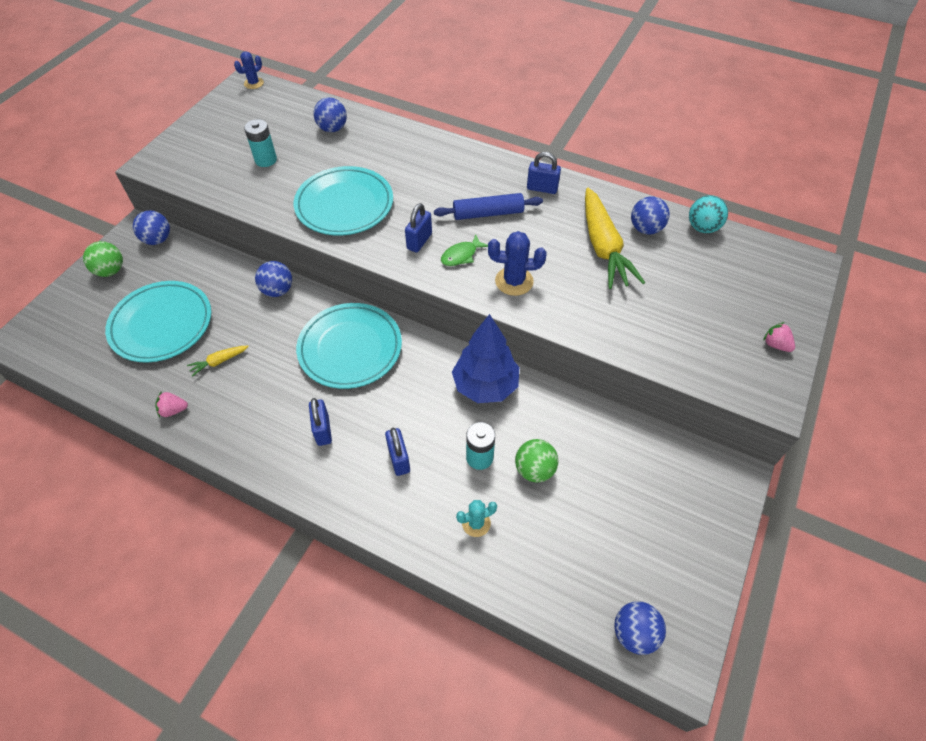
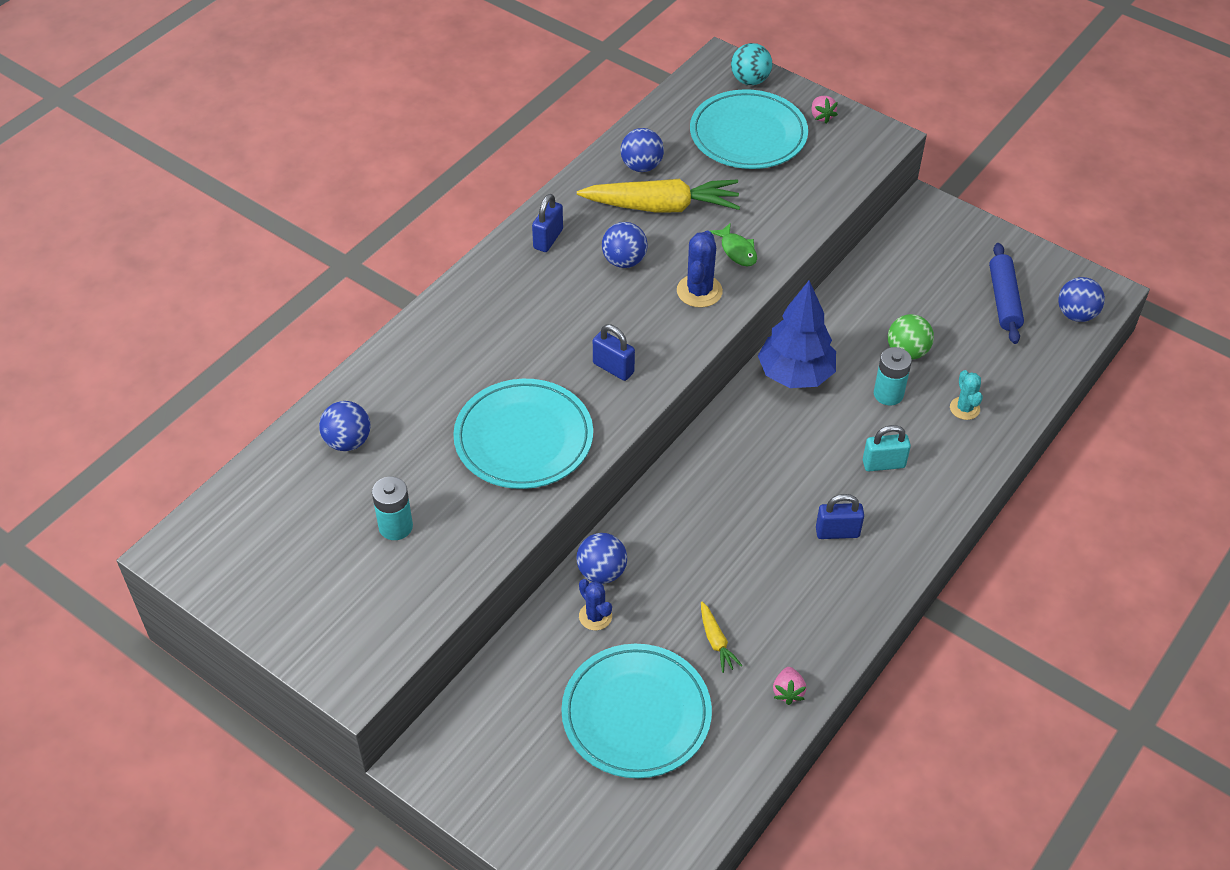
camera: 80 degrees left, 5 degrees down
(111, 271) = (509, 793): green ball -> none
(158, 240) = (455, 730): blue ball -> blue ball (624, 261)
(254, 83) = (182, 540): blue cactus -> blue cactus (595, 616)
(350, 348) = (719, 497): turquoise plate -> turquoise plate (748, 135)
(399, 459) = (883, 464): blue padlock -> turquoise padlock
(461, 255) = (647, 331): green fish -> green fish (737, 250)
(488, 213) = (579, 296): blue rolling pin -> blue rolling pin (1003, 300)
(702, 228) = (651, 122): turquoise ball -> turquoise ball (750, 80)
(775, 344) = (821, 116): pink strawberry -> pink strawberry turned 75 degrees counterclockwise

